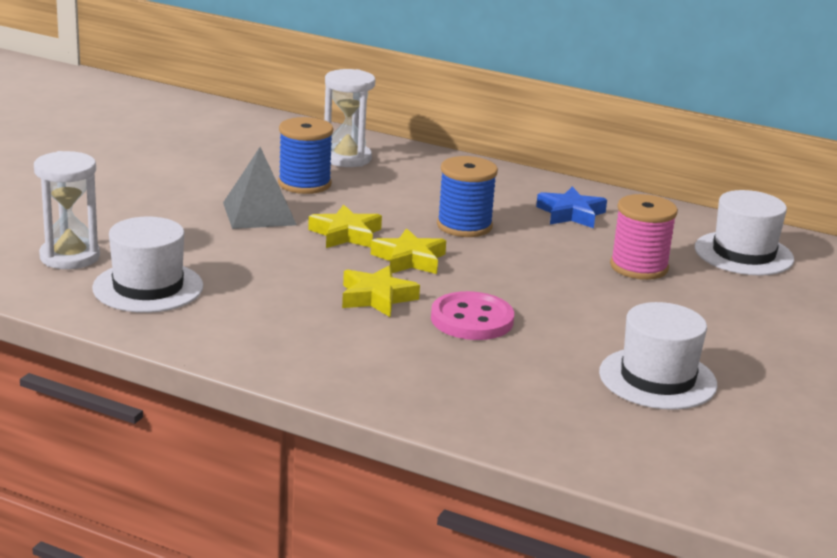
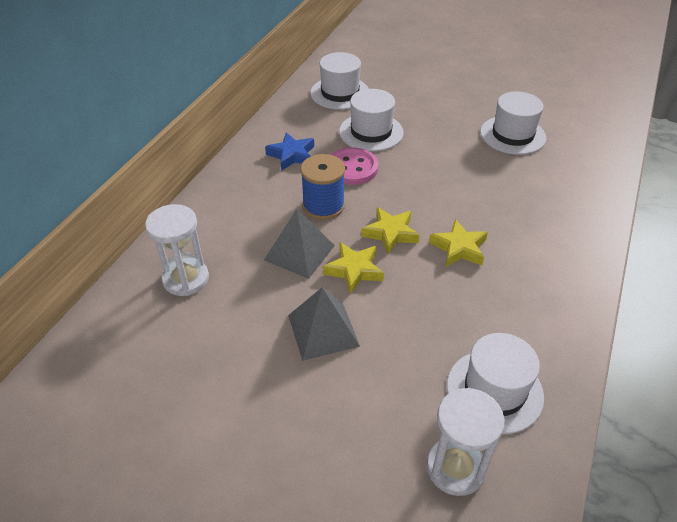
camera: 90 degrees left, 20 degrees up
(304, 184) = (250, 304): blue spool -> none
(380, 209) = (299, 252): none -> grey pyramid
(472, 319) = (473, 202): pink button -> pink button (352, 168)
(639, 267) = (371, 132): pink spool -> white hat

